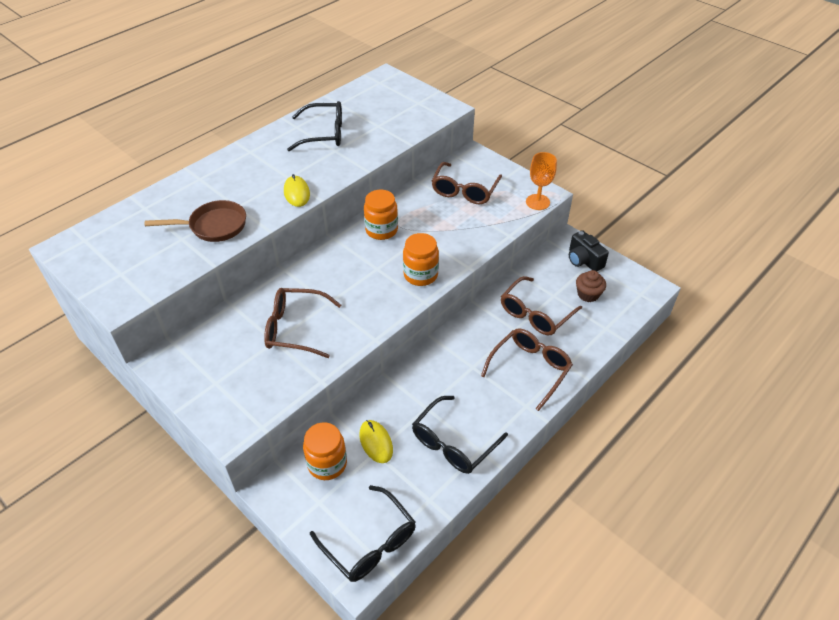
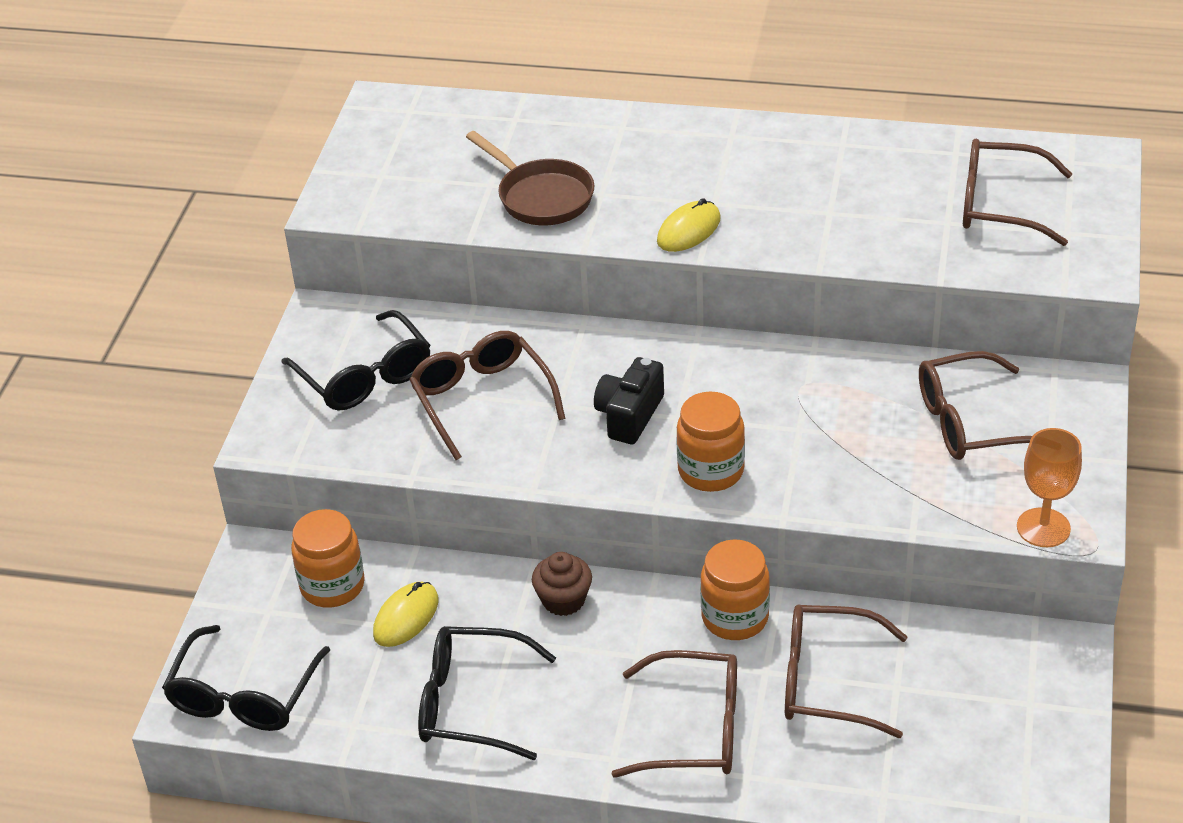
camera: 60 degrees right, 5 degrees down
(324, 134) = (857, 180): black glasses -> black glasses (365, 376)
(381, 230) = (767, 377): orange jar -> orange jar (735, 617)
(384, 109) = (999, 205): none -> brown glasses
(584, 260) = (1032, 691): black camera -> black camera (629, 415)
(588, 294) = (946, 734): brown cupcake -> brown cupcake (563, 600)

